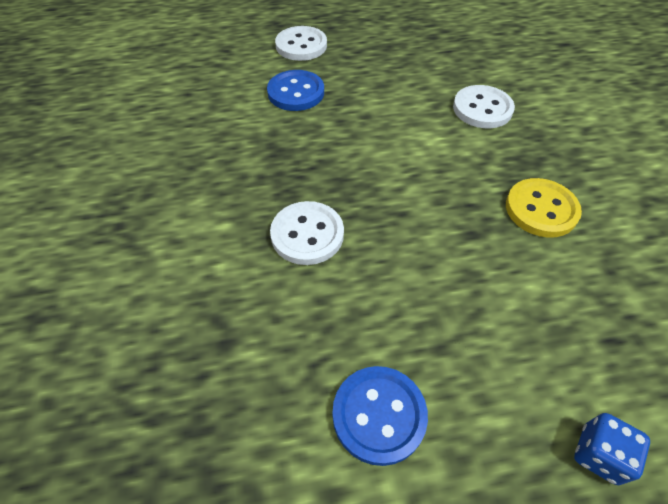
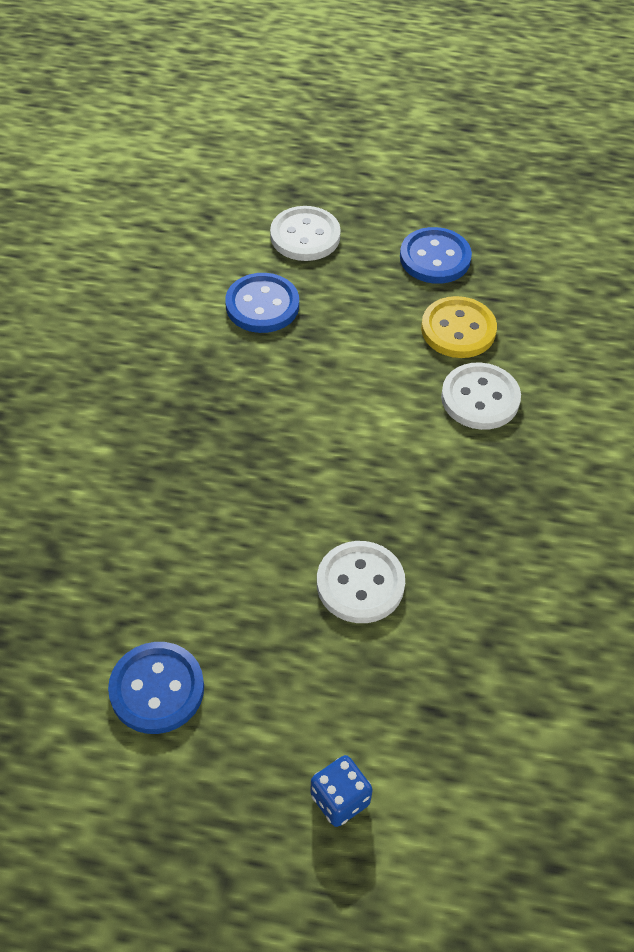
camera: 20 degrees right, 0 degrees up
(307, 234) = (183, 490): white button -> white button (360, 584)
(395, 37) = (435, 258): none -> blue button
(541, 209) = (460, 549): yellow button -> yellow button (458, 329)

